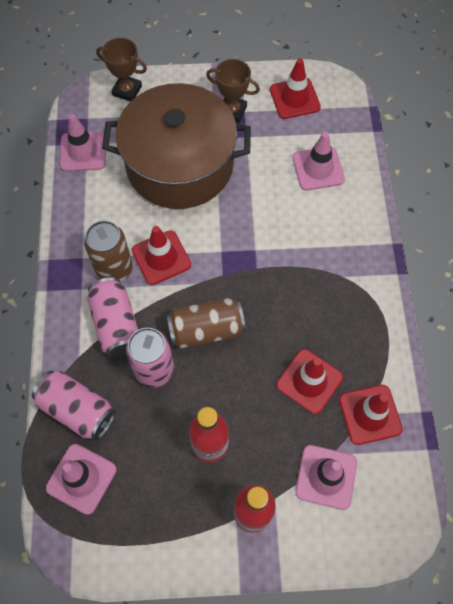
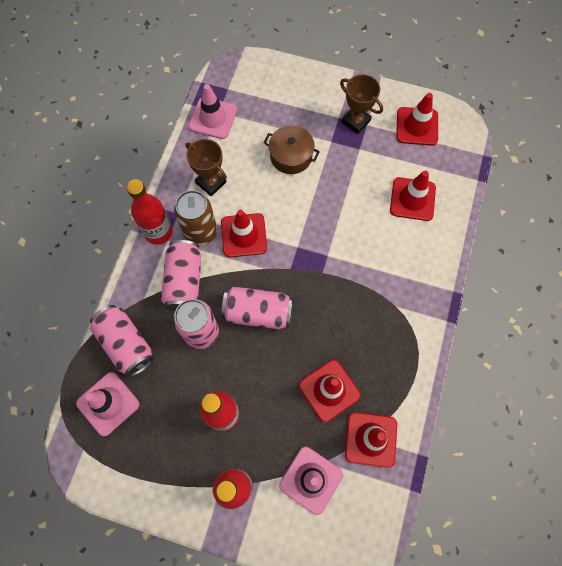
camera: 20 degrees right, 5 degrees up
(68, 283) = (158, 232): none -> red bottle
(127, 90) = (270, 74): brown trophy -> brown trophy (211, 182)
(180, 165) = (291, 156): brown pot -> brown pot, size x0.43
(206, 329) = (258, 312): brown can -> pink can
(318, 168) = (412, 199): pink traffic cone -> red traffic cone

